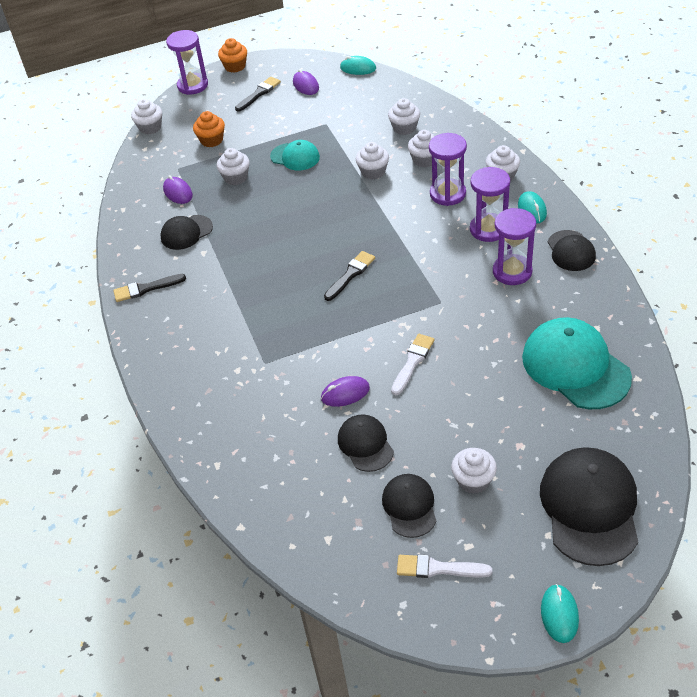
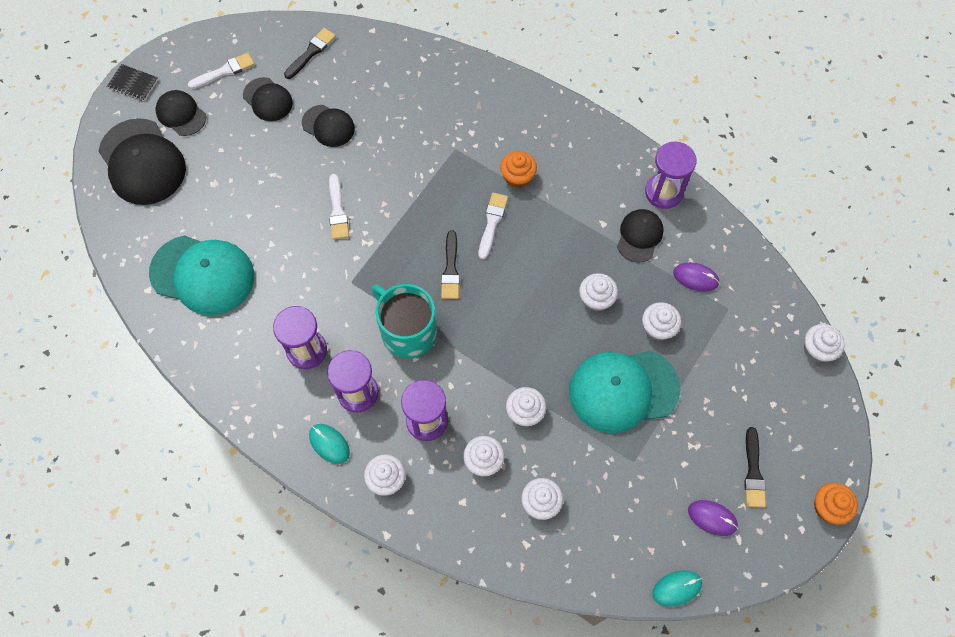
camera: 140 degrees right, 20 degrees up
(146, 288) = (615, 161): black brush -> black brush (311, 52)
(192, 85) = (843, 443): purple hourglass -> purple hourglass (663, 192)
(211, 140) = (733, 367): orange cupcake -> orange cupcake (517, 177)
(287, 291) = (492, 222): none -> white brush
(295, 157) = (623, 390): turquoise cap -> turquoise cap, size x1.80
(345, 393) = (372, 156): purple mouse -> none
(419, 250) = (407, 331): none -> turquoise mug
(473, 480) = (234, 140): white cupcake -> white cupcake (596, 299)
(559, 614) = (133, 83): turquoise mouse -> black notebook
(571, 251) = (264, 406): black cap -> black cap (181, 114)

